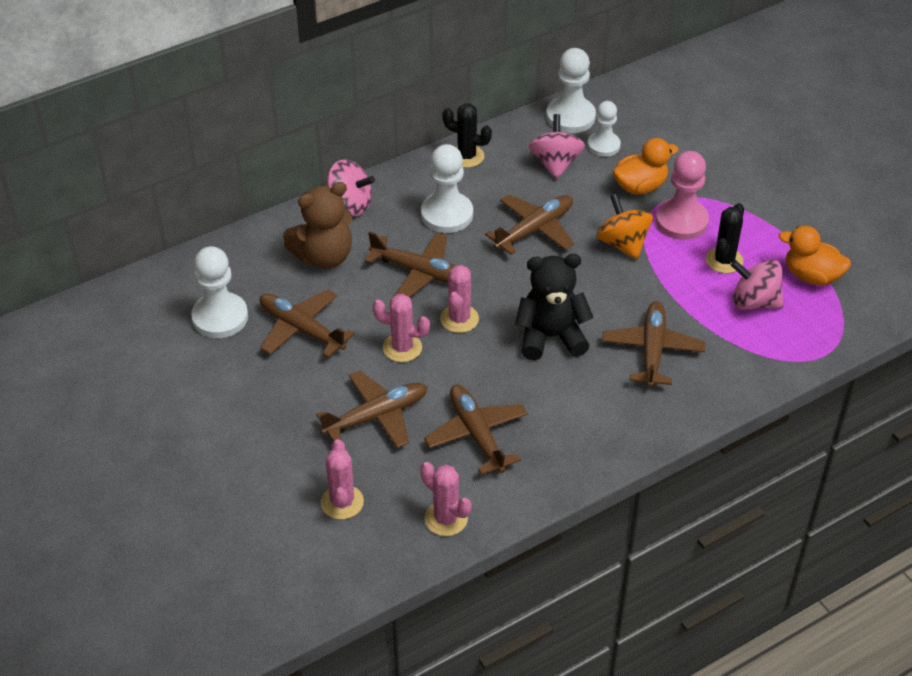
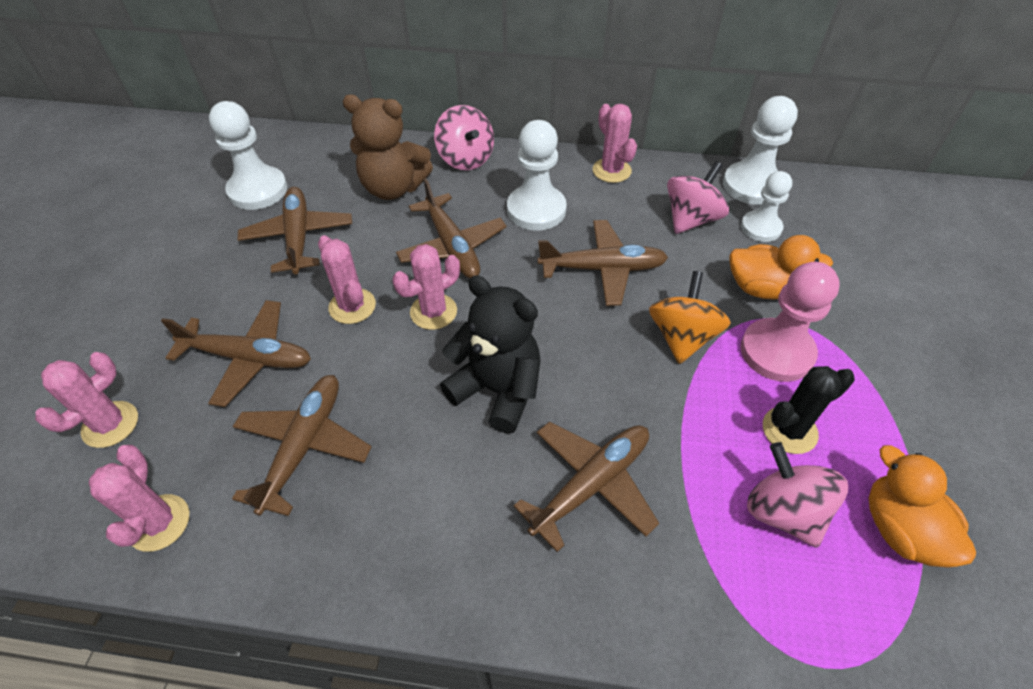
camera: 40 degrees right, 5 degrees up
(466, 156) = (611, 170): black cactus -> pink cactus

